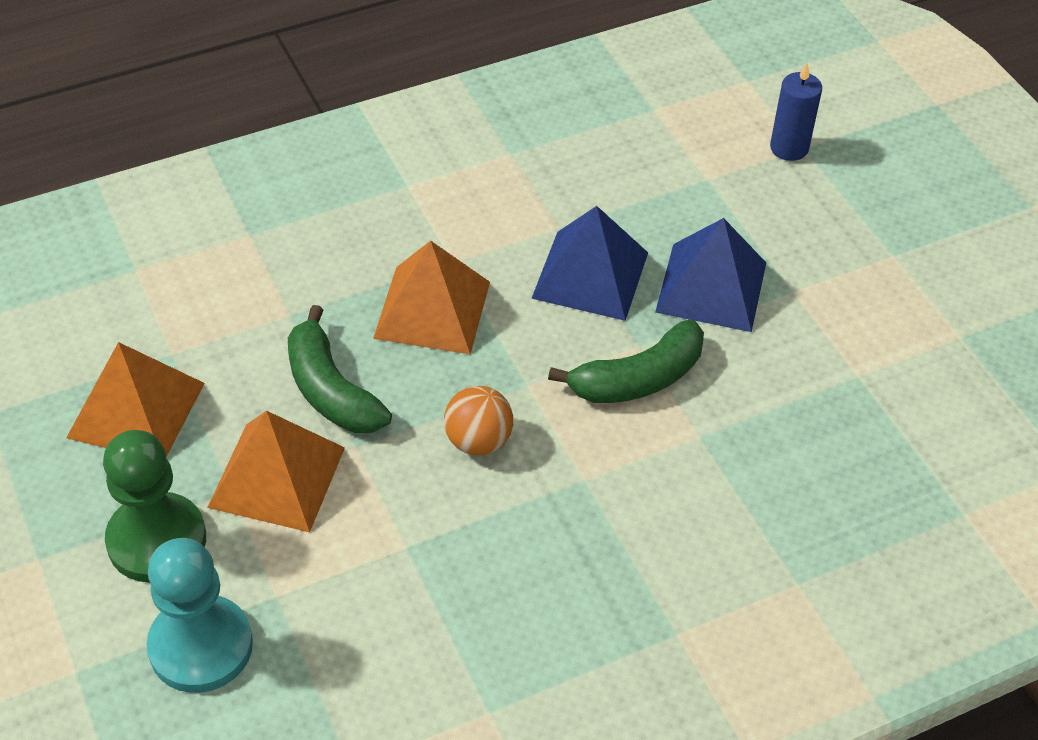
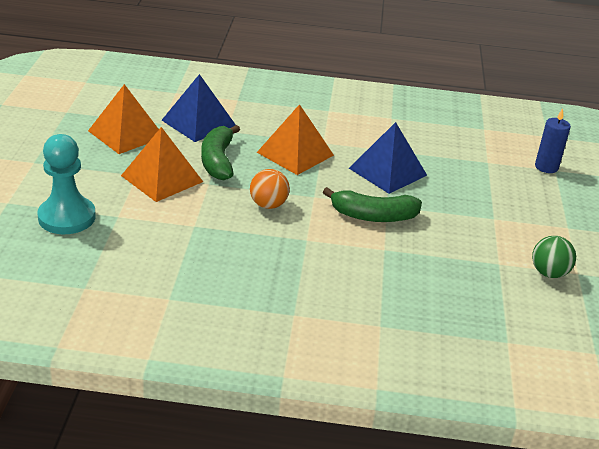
camera: 30 degrees right, 15 degrees down
(157, 540) = (88, 176): green pawn -> none
(711, 287) = (448, 199): blue pyramid -> blue pyramid (198, 122)
(929, 358) = (549, 273): none -> green ball

